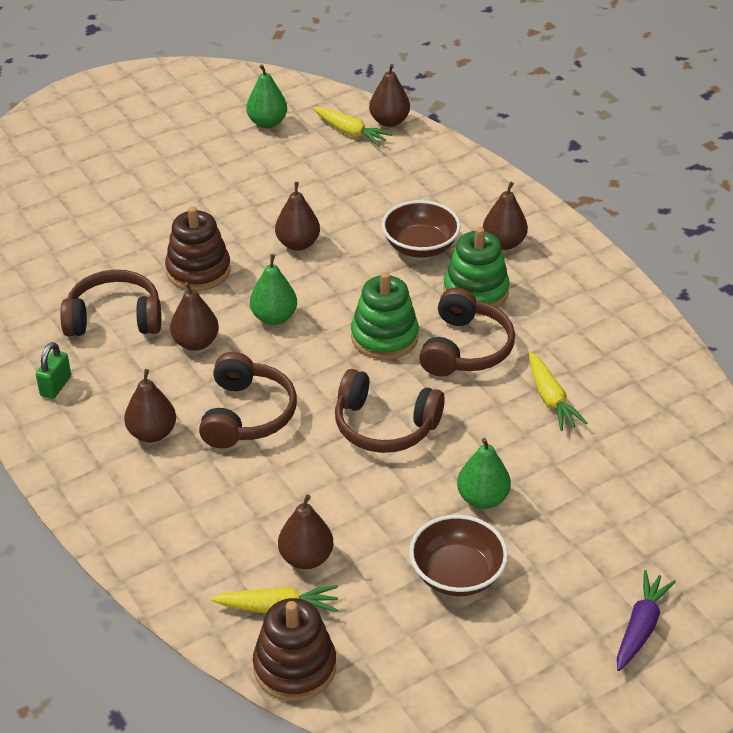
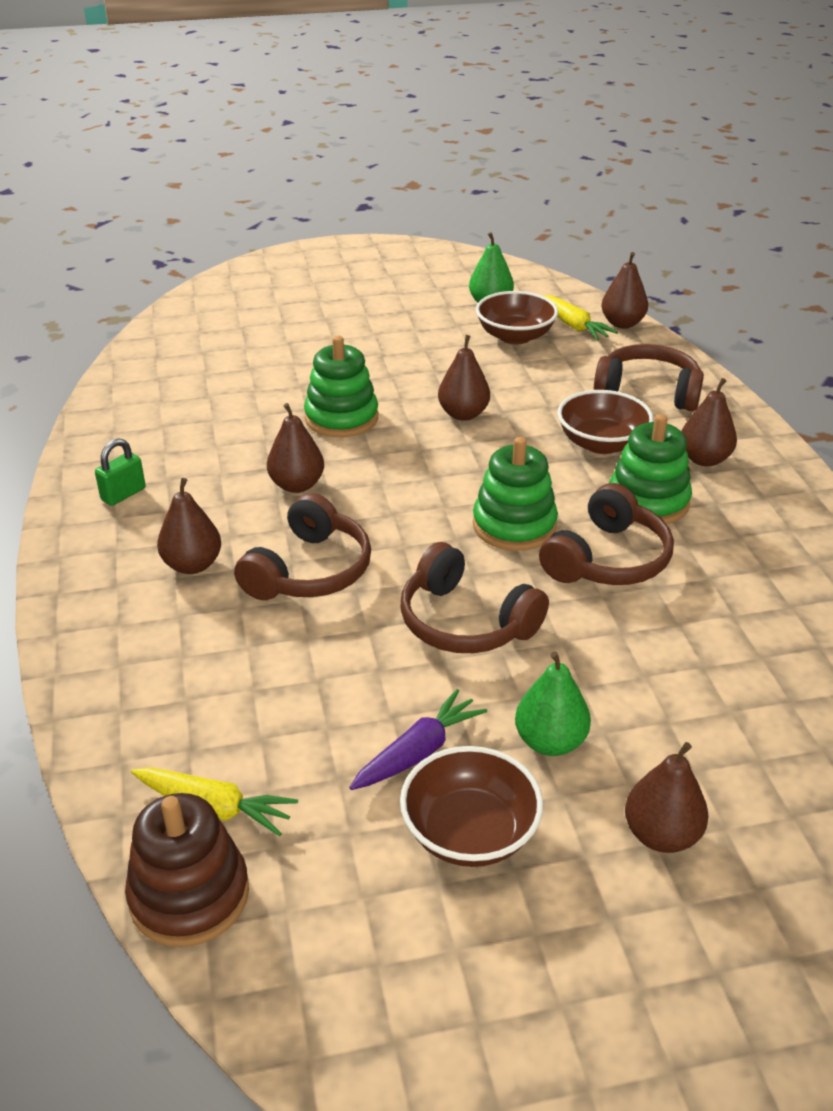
camera: 20 degrees right, 5 degrees down
(114, 318) = (226, 444): brown headphones -> brown headphones (648, 392)
(198, 271) = (341, 418): brown stacking toy -> green stacking toy
(274, 317) = (397, 479): green pear -> none
(305, 154) = (515, 336): none -> brown bowl
(306, 558) = (285, 754): brown pear -> brown pear (661, 835)
(551, 399) = (694, 642): yellow carrot -> none
(640, 627) = (710, 993): purple carrot -> purple carrot (418, 752)

